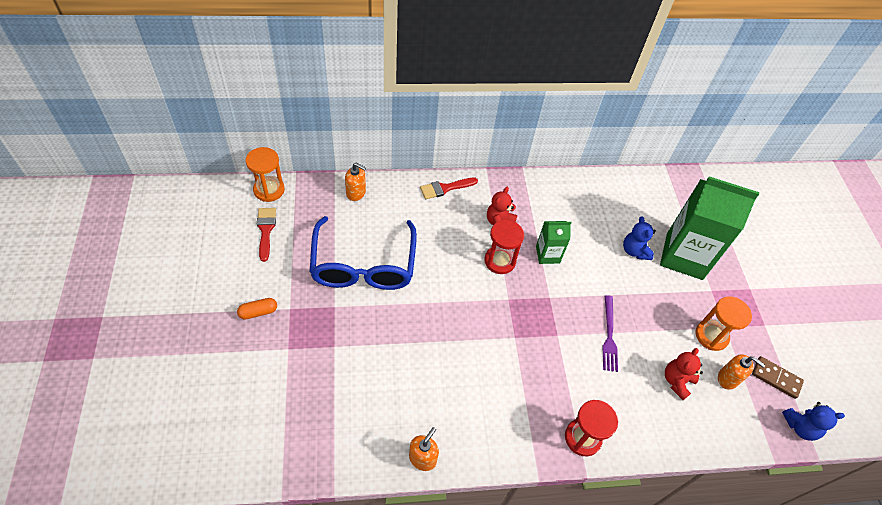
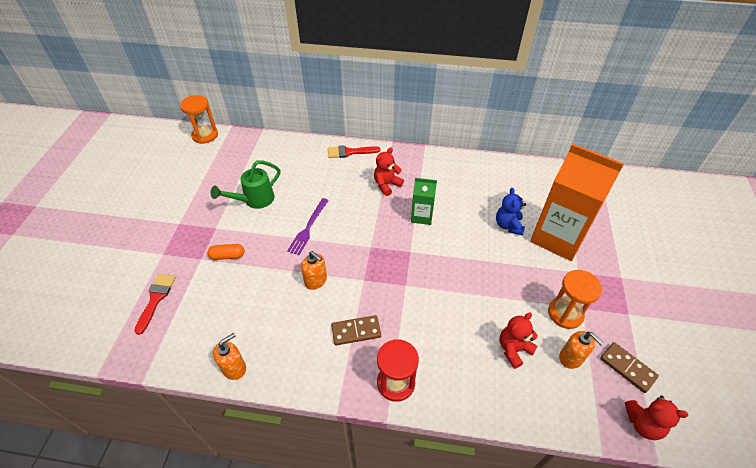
camera: 20 degrees right, 5 degrees down
(258, 312) = (152, 222): orange capsule -> orange capsule (227, 256)
(266, 230) = (188, 163): red brush -> red brush (156, 299)
(356, 193) = (273, 146): orange soap dispenser -> orange soap dispenser (316, 281)
(363, 265) = (254, 200): blue glasses -> green watering can
(500, 261) = (375, 214): red hourglass -> none
(527, 394) = (356, 331): none -> brown domino
(609, 335) = (456, 294): purple fork -> purple fork (308, 227)
(684, 256) = (558, 237): green carton -> orange carton
(800, 427) = (643, 424): blue teddy bear -> red teddy bear

